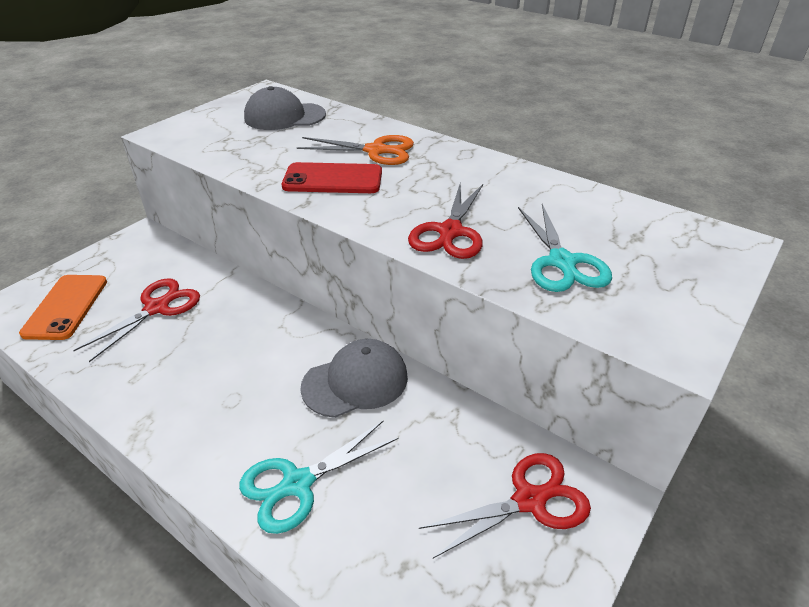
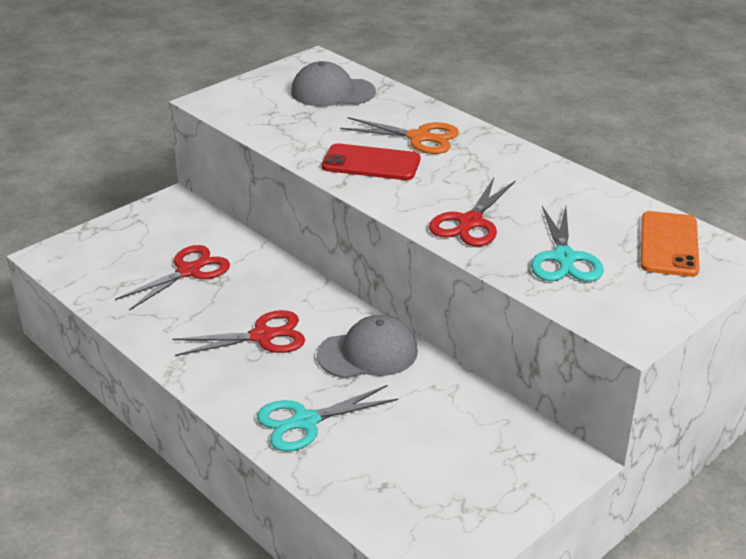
camera: 10 degrees right, 5 degrees down
(66, 307) = (104, 262): orange phone -> orange phone (669, 244)
(529, 500) = (501, 457): red scissors -> red scissors (262, 336)

